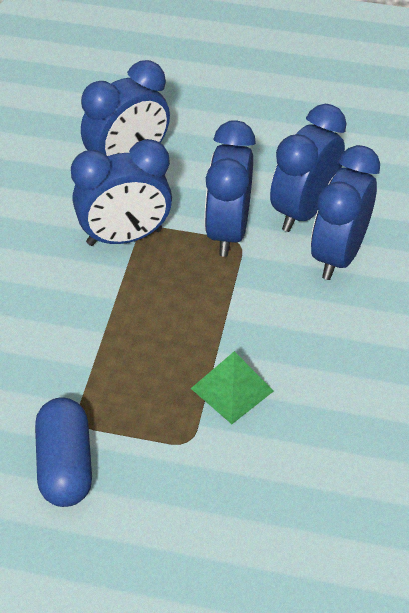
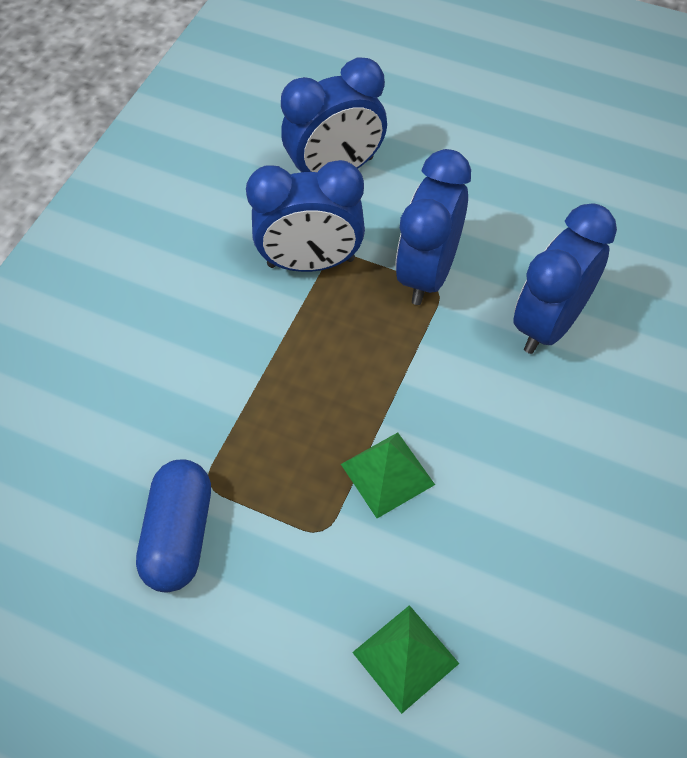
camera: 15 degrees right, 10 degrees up
(282, 523) = (405, 657): none -> green pyramid
(303, 211) = (521, 260): blue clock -> none

